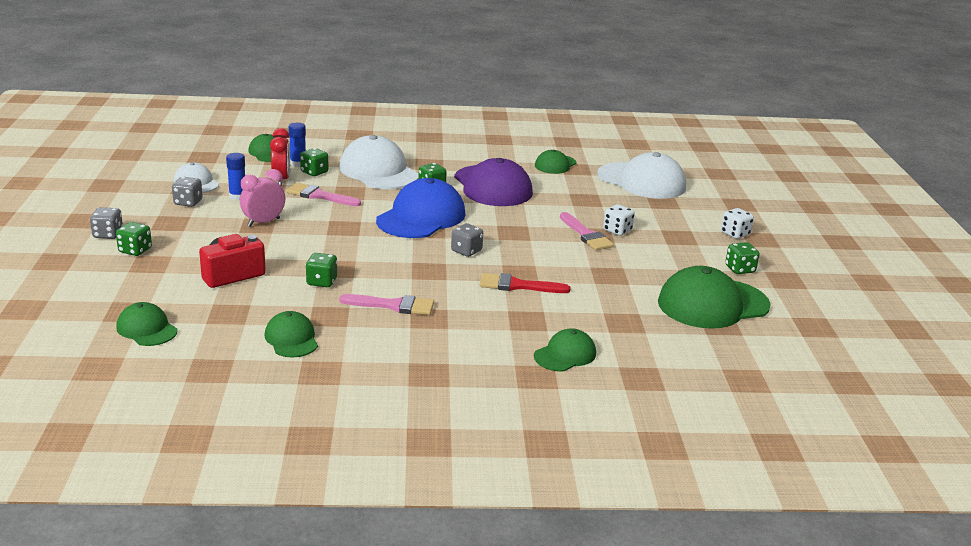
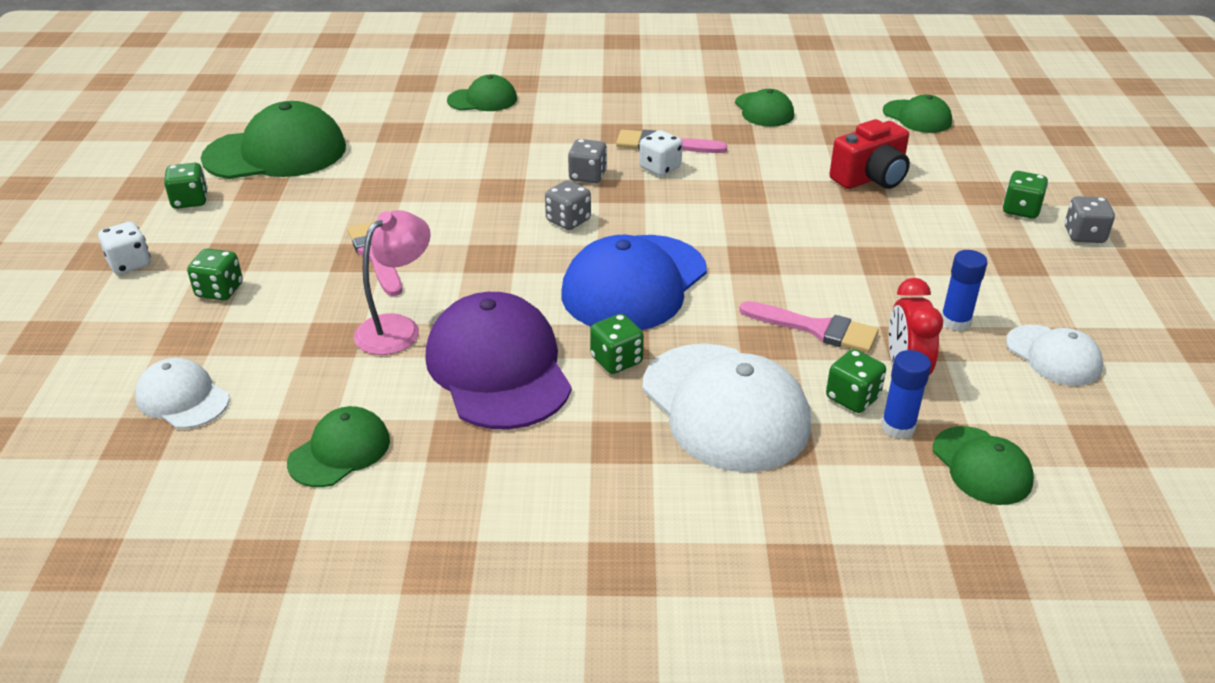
camera: 175 degrees left, 10 degrees up
(188, 202) = (1026, 304): grey dice -> grey dice (587, 176)
(264, 222) = (879, 265): pink clock -> none
(322, 282) = (755, 171): green dice -> green dice (219, 291)
(517, 286) = (509, 171): red brush -> none
(553, 202) = (397, 328): none -> pink lamp
(565, 355) = (482, 100): green cap -> green cap turned 150 degrees counterclockwise
(617, 231) = (321, 265): white dice -> white dice (660, 168)
(641, 181) = (182, 398): white cap -> white cap, size x0.54

